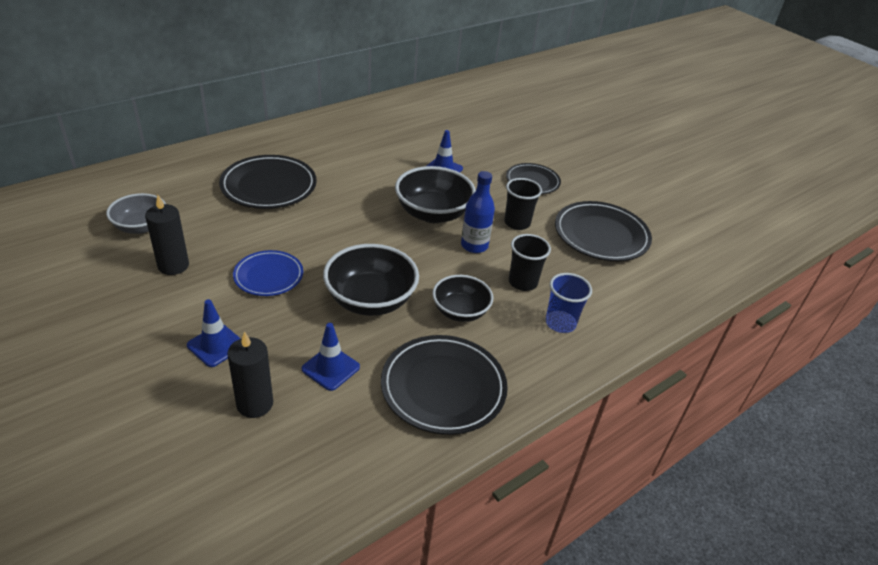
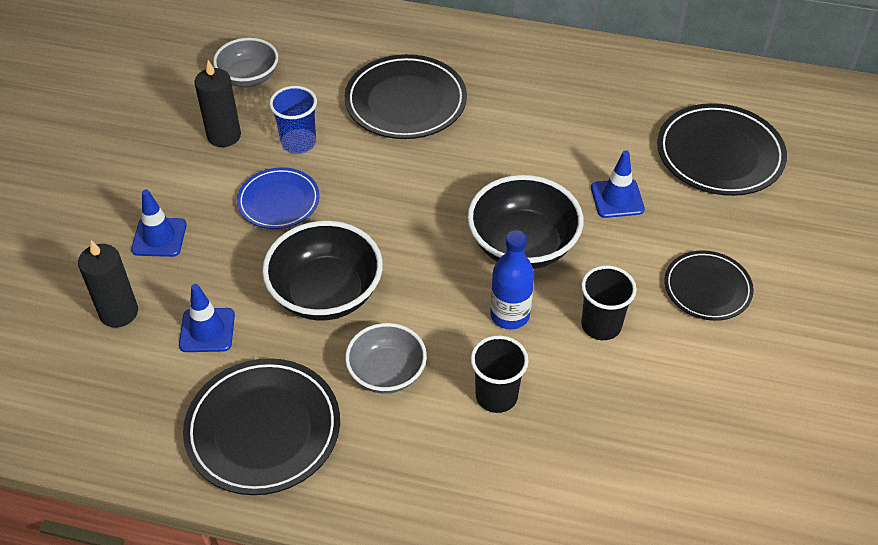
camera: 55 degrees right, 10 degrees up
(460, 311) = (387, 373): black bowl -> grey bowl
(560, 323) = (464, 471): blue cup -> blue cup (298, 143)
(601, 235) = (683, 419): black plate -> black plate (719, 155)

